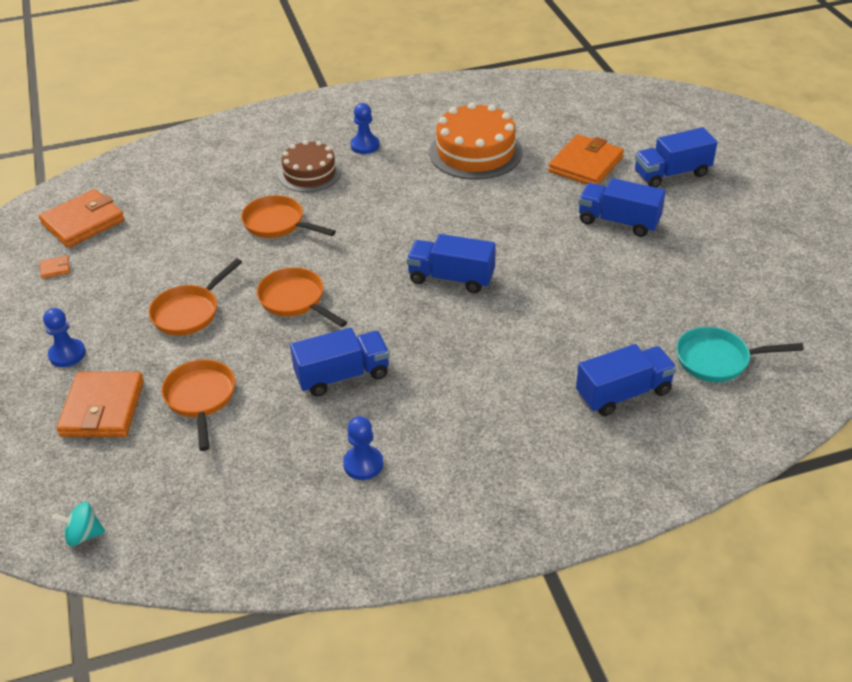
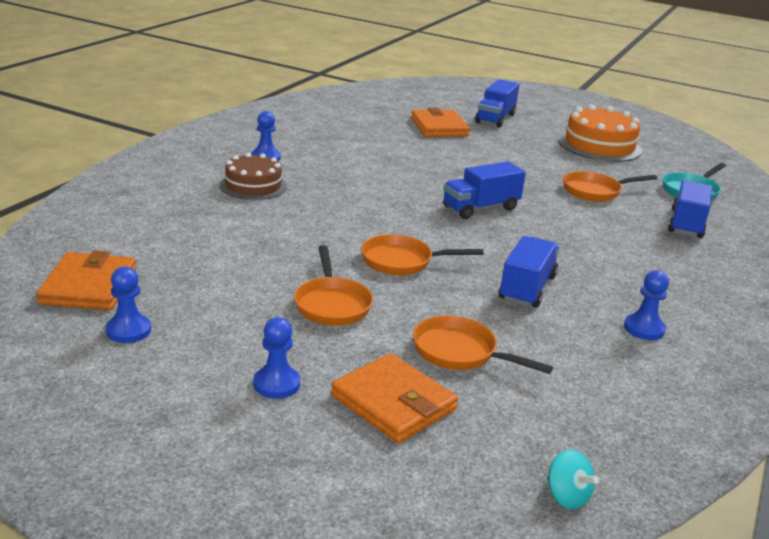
camera: 50 degrees left, 15 degrees down
(55, 269) = (128, 330): orange wallet -> blue pawn
(83, 535) = (566, 496): turquoise spinning top -> turquoise spinning top turned 75 degrees counterclockwise
(278, 224) = (290, 223): orange pan -> orange pan (595, 191)
(475, 152) = (356, 140): orange cake -> orange cake (599, 145)
(618, 222) = (515, 148): blue truck -> none

